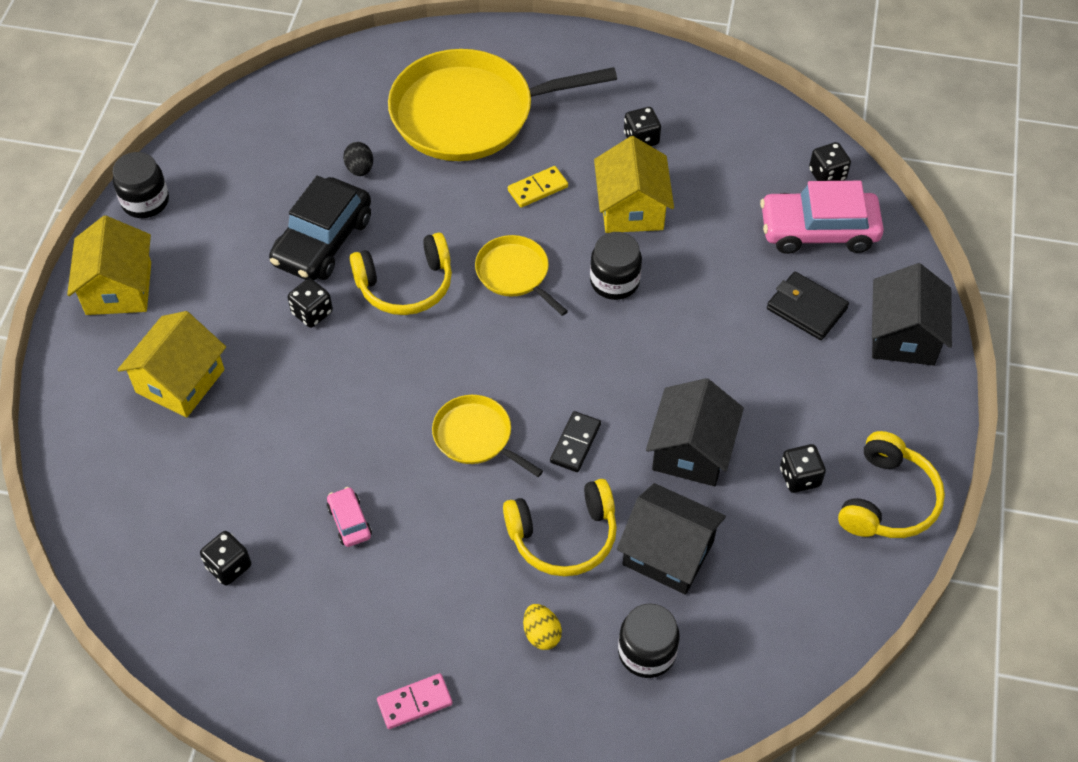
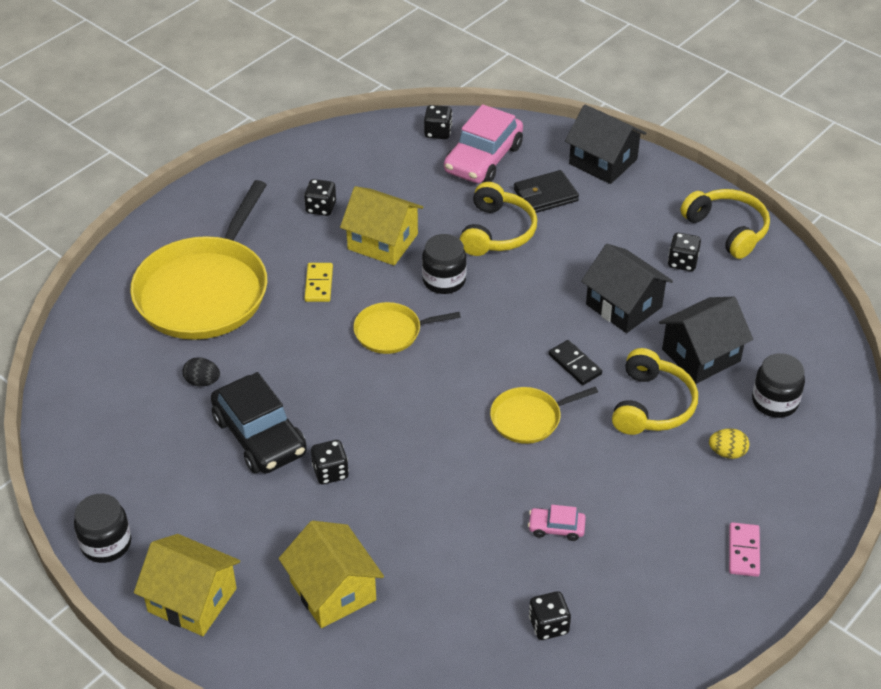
camera: 60 degrees left, 10 degrees down
(406, 285) = (349, 401): yellow headphones -> yellow headphones (496, 232)

